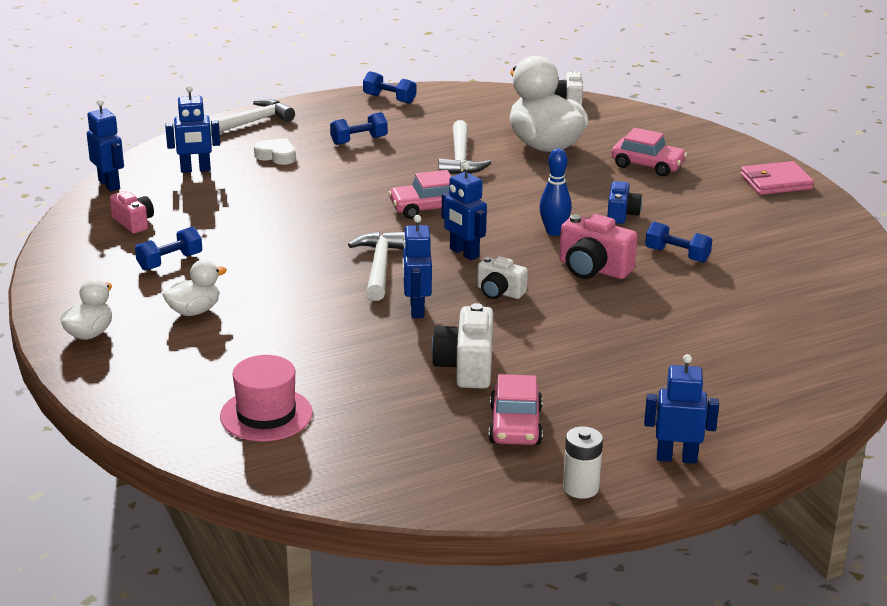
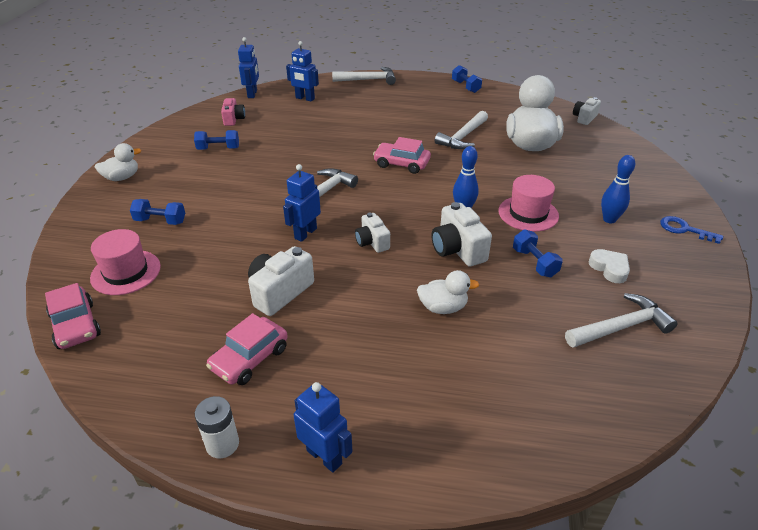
camera: 35 degrees right, 10 degrees up
(194, 311) = (188, 184): white duck -> white duck (443, 307)
(276, 156) = (357, 103): white heart -> white heart (609, 268)
(359, 140) = (415, 107): blue dumbbell -> blue dumbbell (160, 221)
(464, 253) = (385, 203): blue robot -> none
(593, 269) = (458, 249): pink camera -> white camera
(621, 214) = (528, 213): blue camera -> pink hat
(647, 165) = (590, 182): pink car -> pink car (76, 325)
(702, 195) = (609, 219): none -> blue bowling pin
(776, 182) = (684, 229): pink wallet -> blue key
(802, 279) = (621, 327): none -> white hammer

